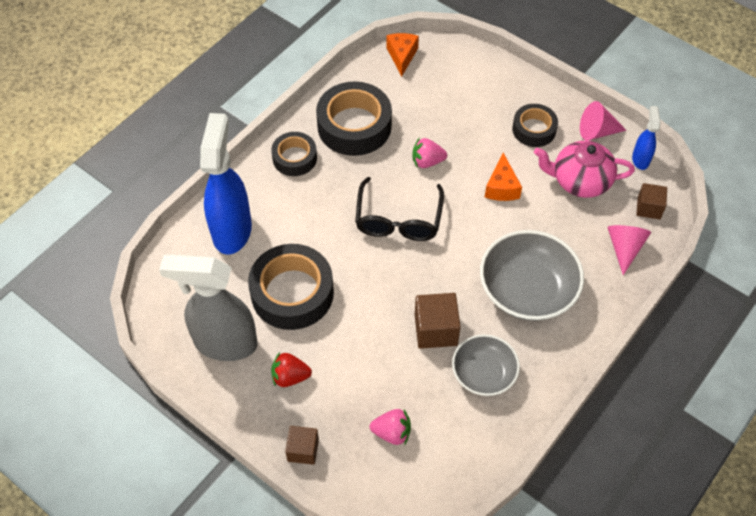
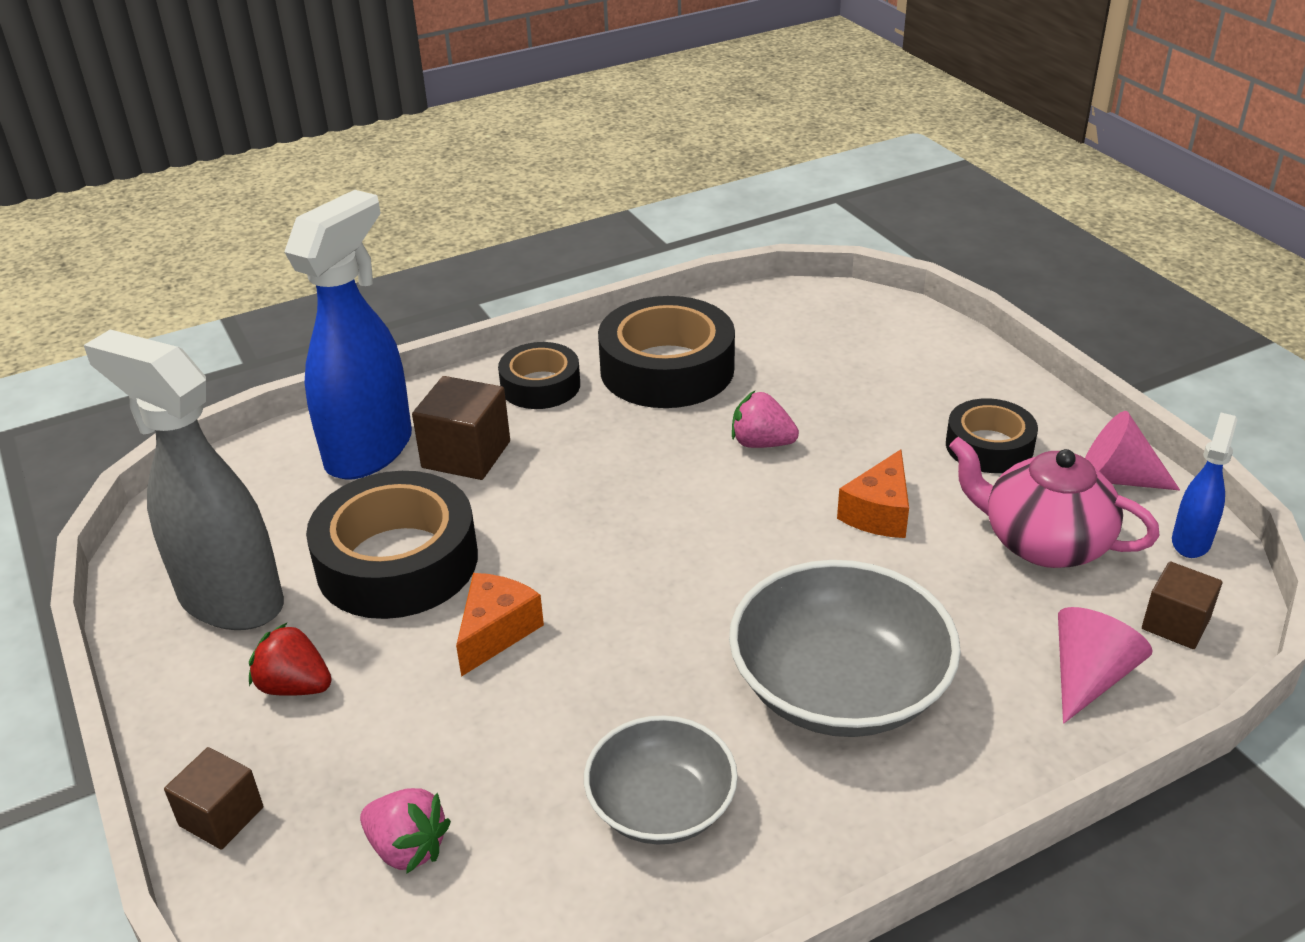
camera: 25 degrees right, 20 degrees down
(398, 220) = (656, 509): black glasses -> none
(402, 56) = (805, 303): orange cheese -> orange cheese (496, 632)
(436, 330) = (613, 697): brown cube -> brown cube (466, 454)

